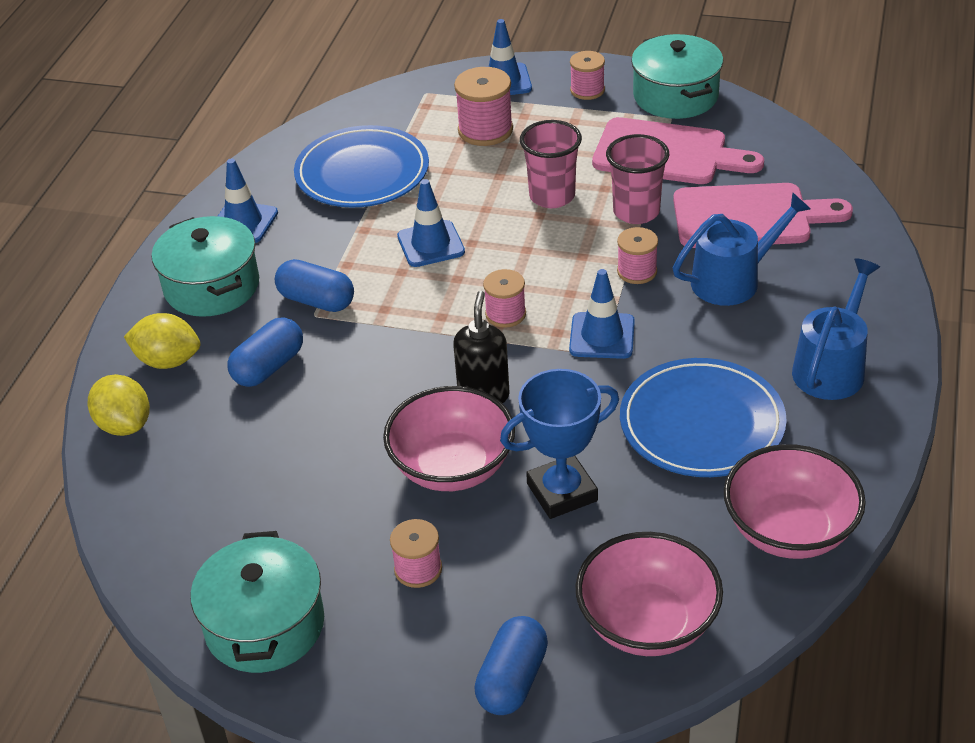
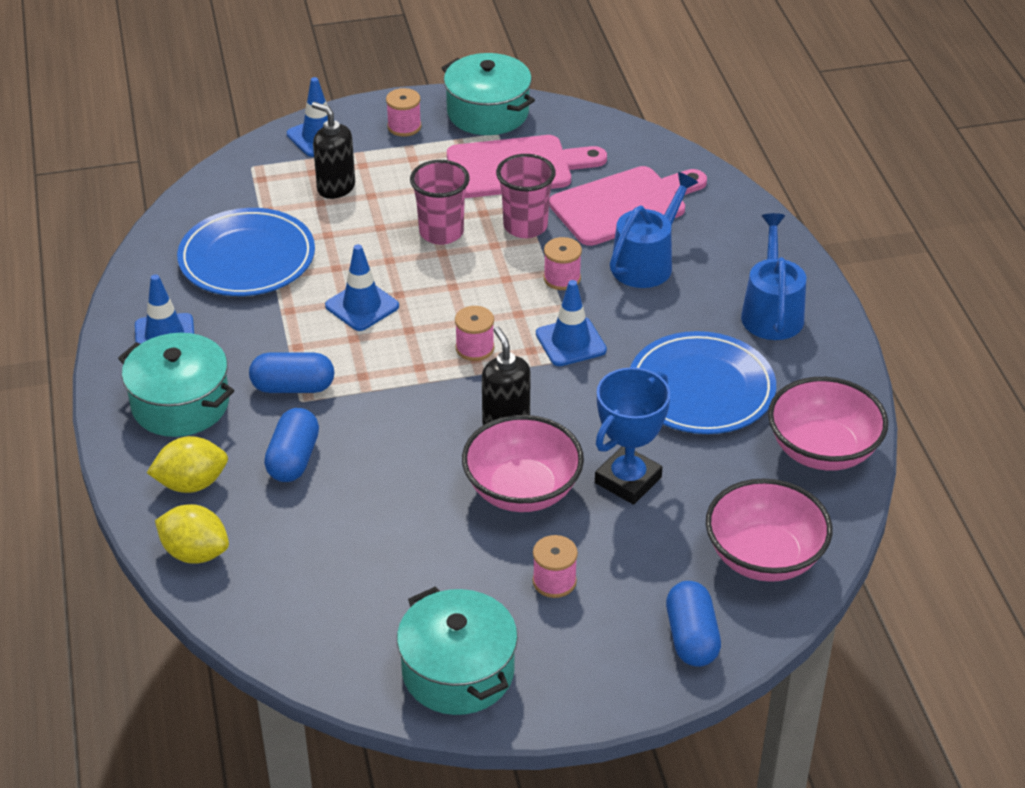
camera: 30 degrees left, 0 degrees up
(485, 130) = (336, 188): pink spool -> black soap dispenser

